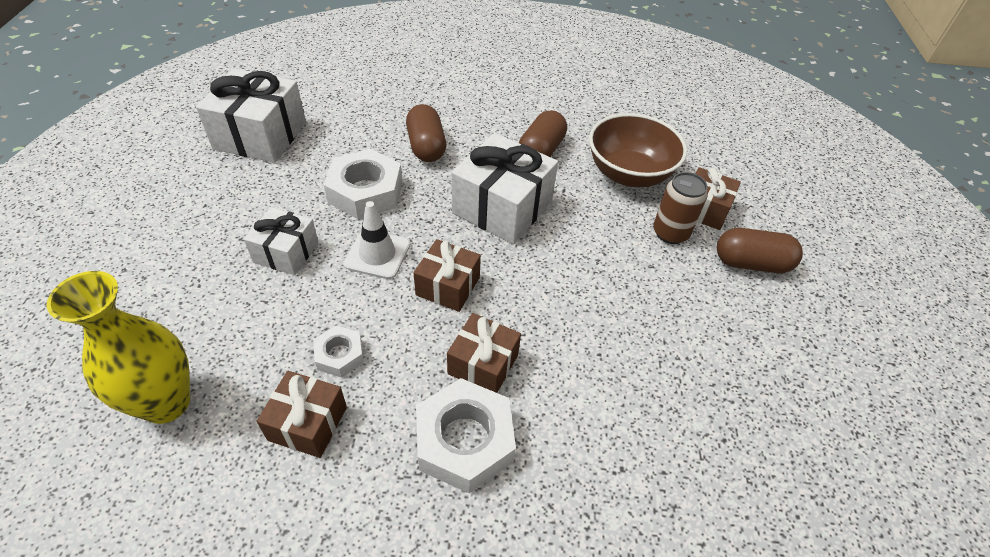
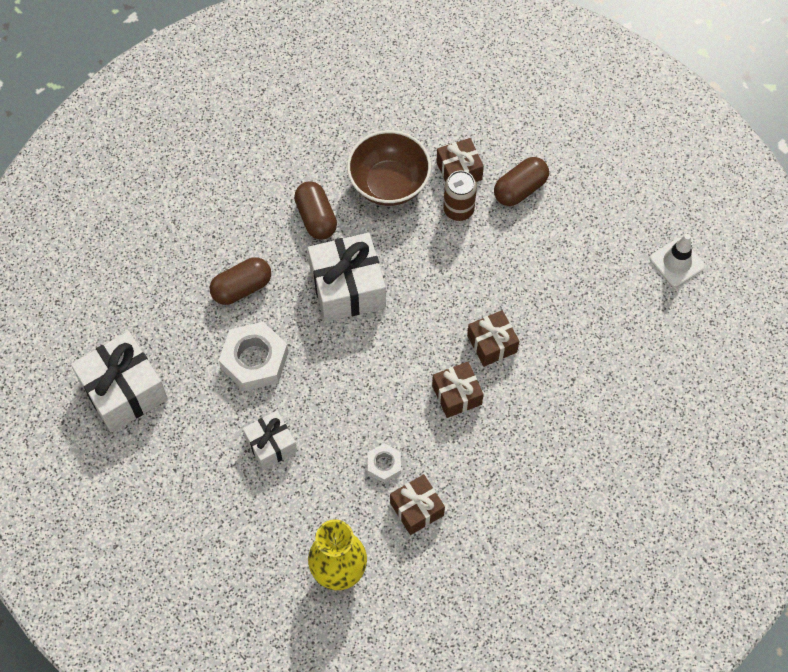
camera: 45 degrees left, 15 degrees up
(377, 254) = (322, 392): white traffic cone -> white traffic cone (677, 262)
(426, 146) = (242, 288): brown capsule -> brown capsule turned 60 degrees counterclockwise
(448, 286) = (385, 371): brown gift -> brown gift (492, 344)
(464, 440) = (494, 440): white nut -> none

